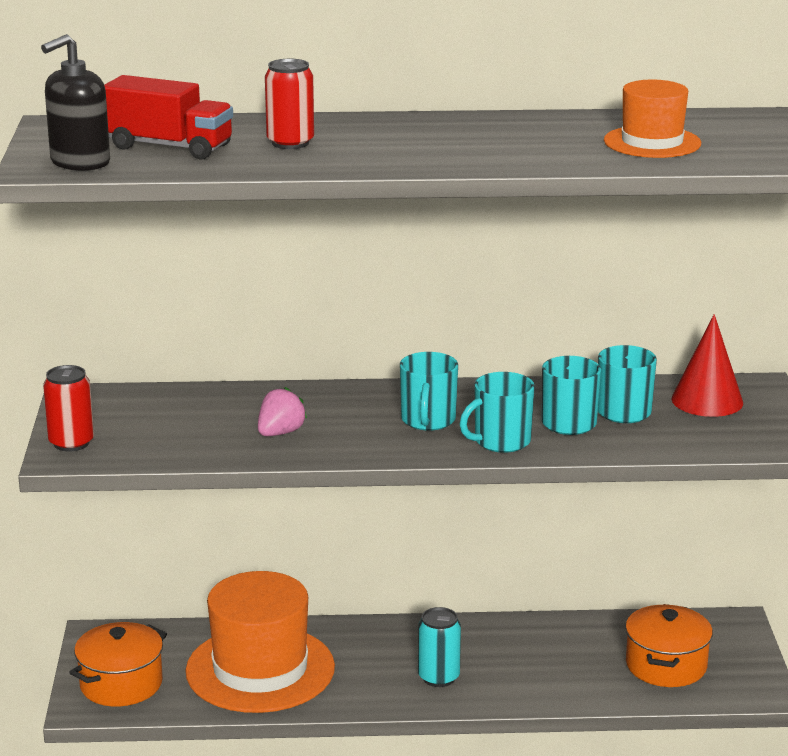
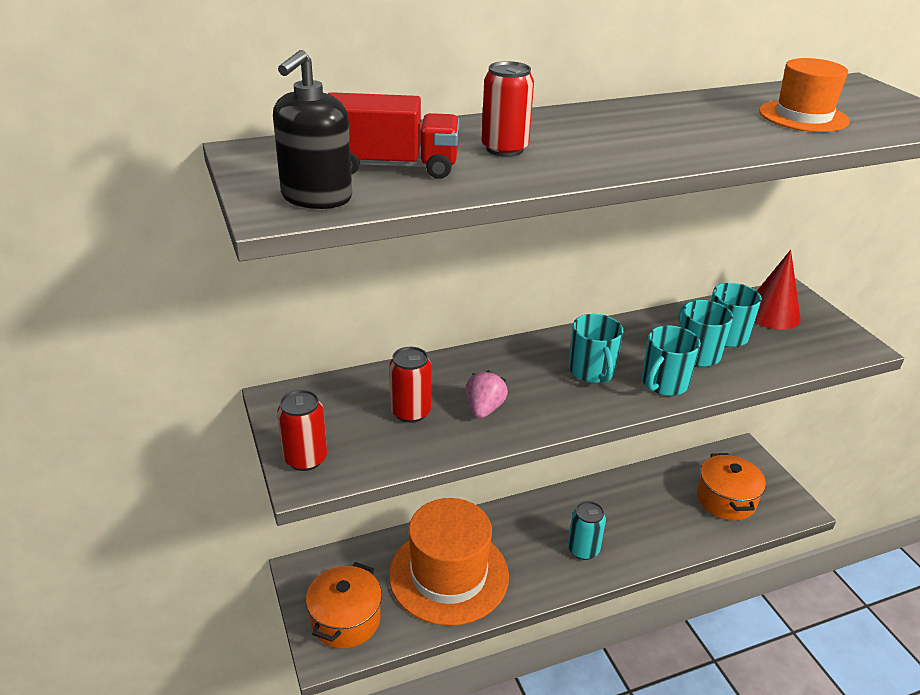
camera: 20 degrees left, 10 degrees up
(201, 424) = (410, 412): none -> red can

